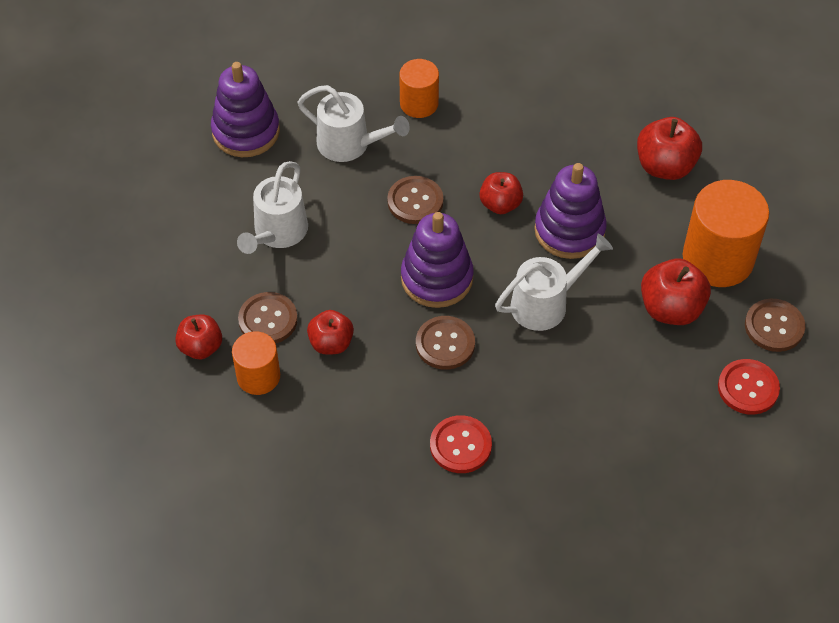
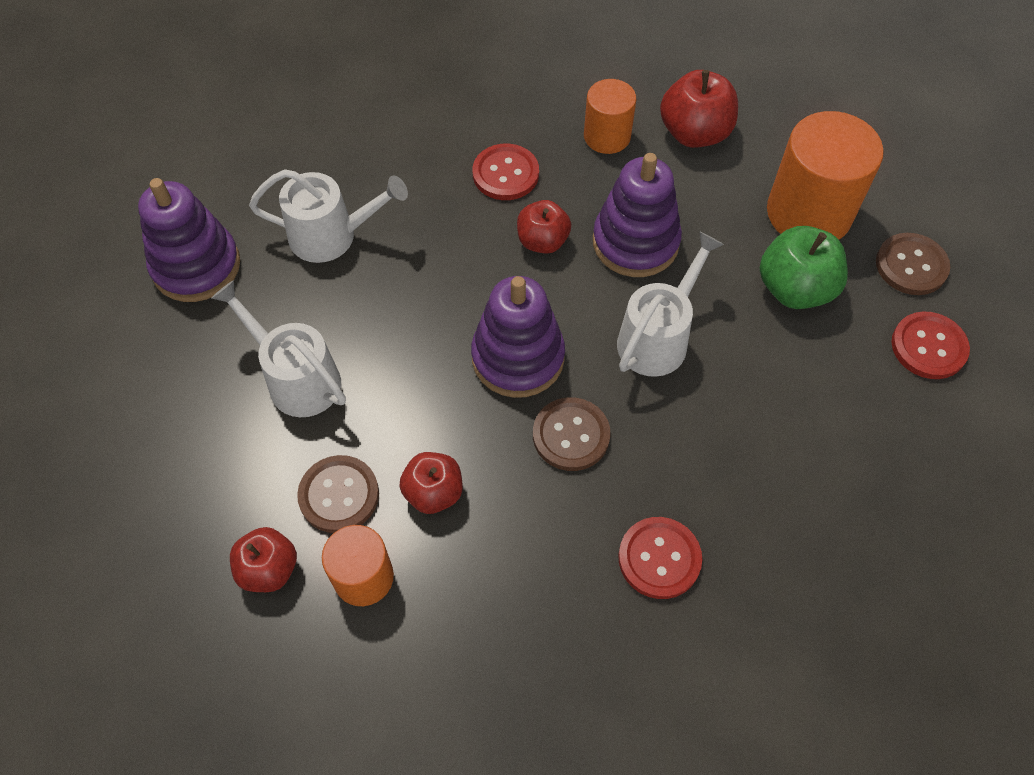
camera: 25 degrees left, 5 degrees up
(277, 233) = (296, 378): white watering can -> white watering can turned 135 degrees clockwise
(415, 201) = (443, 275): brown button -> none
(419, 103) = (388, 159): orange cylinder -> orange cylinder (607, 136)
(500, 145) = (505, 174): none -> red button
(671, 309) = (795, 289): red apple -> green apple

